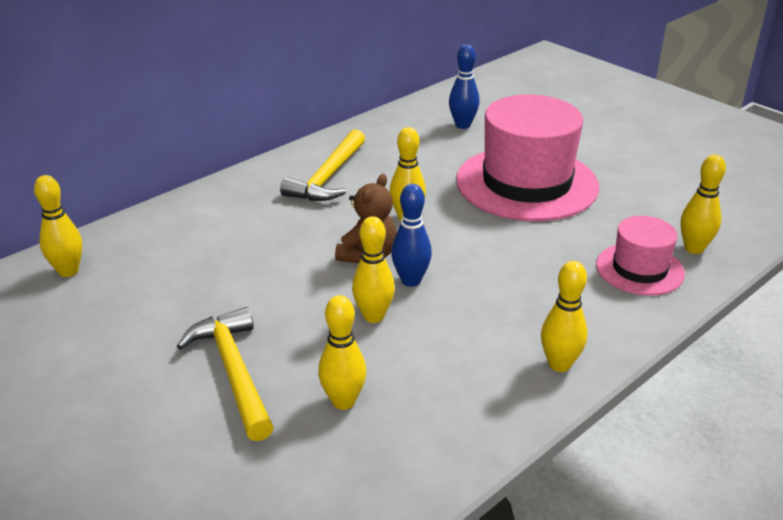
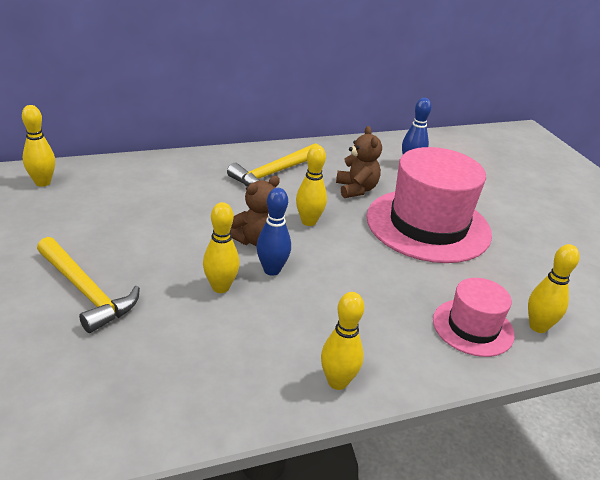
camera: 20 degrees right, 0 degrees up
(234, 372) = (86, 291): yellow hammer -> yellow hammer turned 135 degrees clockwise
(343, 401) = (143, 344): yellow bowling pin -> none
(428, 168) = (356, 189): none -> brown teddy bear

